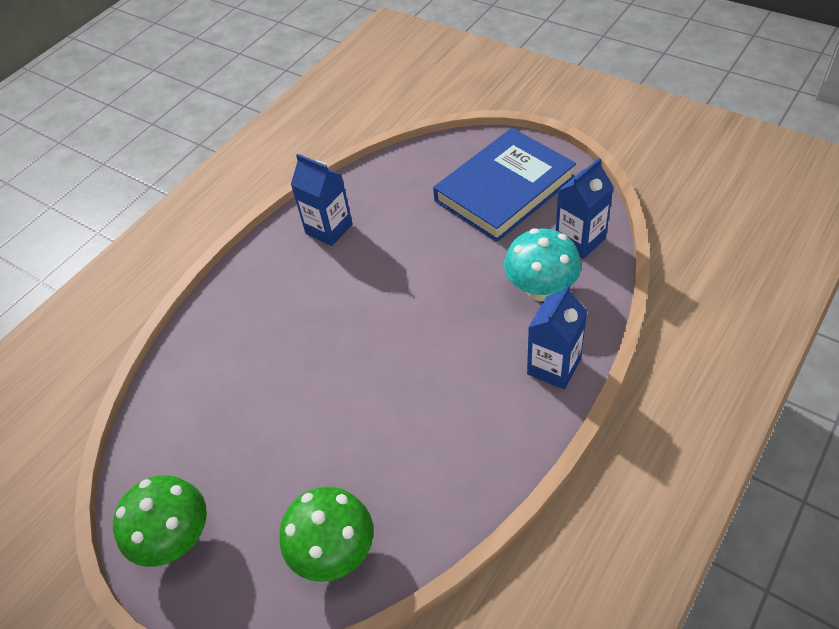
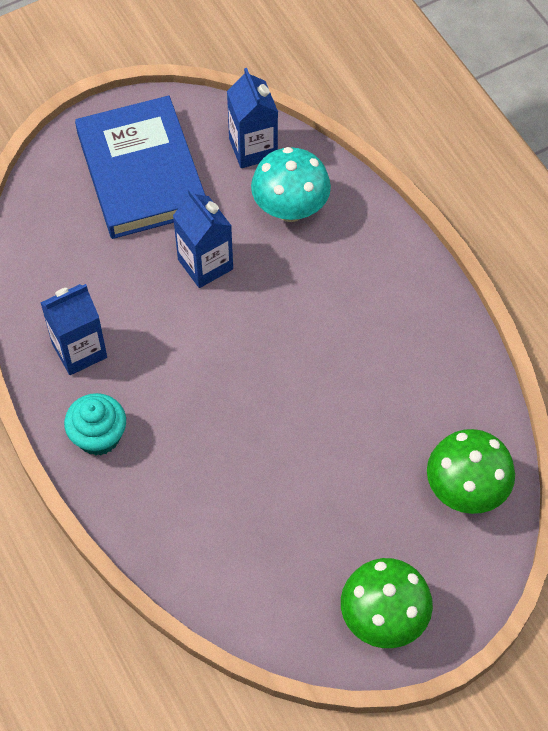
camera: 70 degrees left, 10 degrees up
(263, 272) = (98, 436): none -> turquoise cupcake
(554, 367) = (381, 243): blue carton -> blue carton (205, 264)

